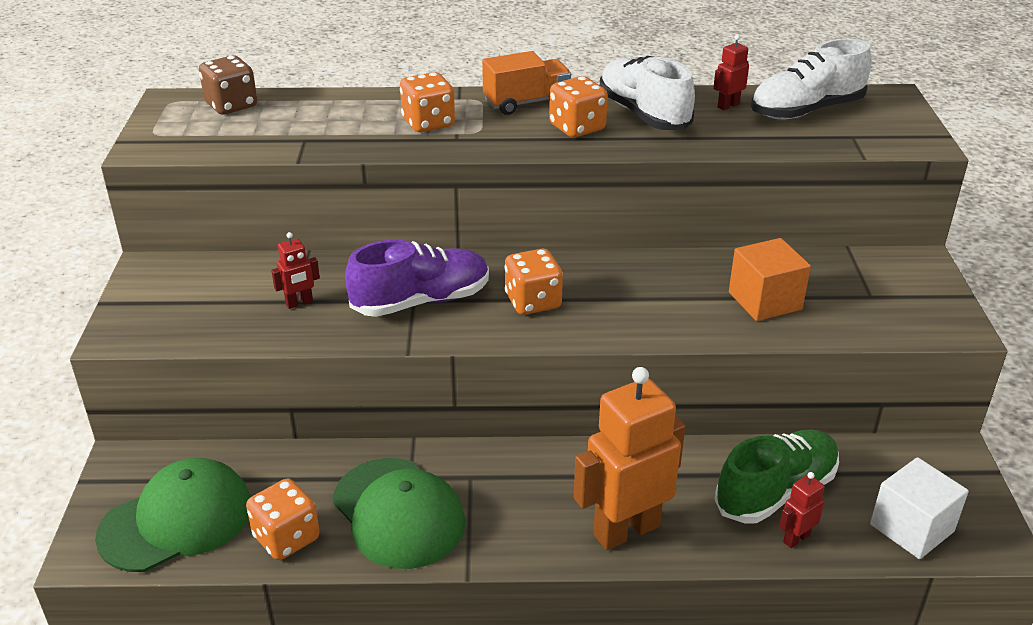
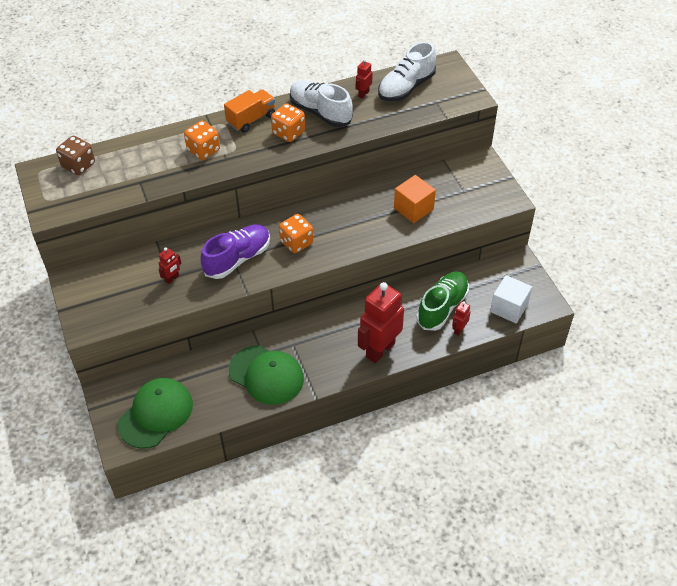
camera: 20 degrees left, 15 degrees up
(286, 538) = (217, 405): orange dice -> none
(626, 530) = (380, 349): orange robot -> red robot

